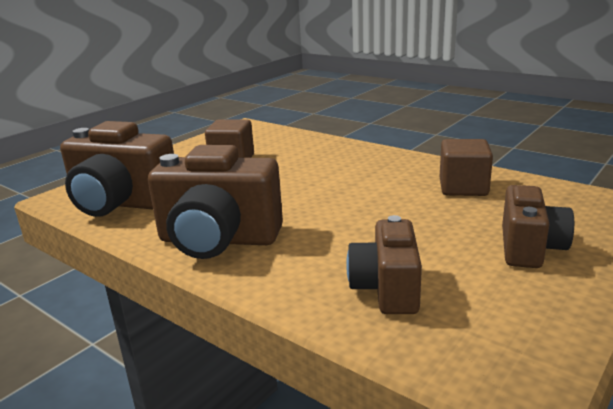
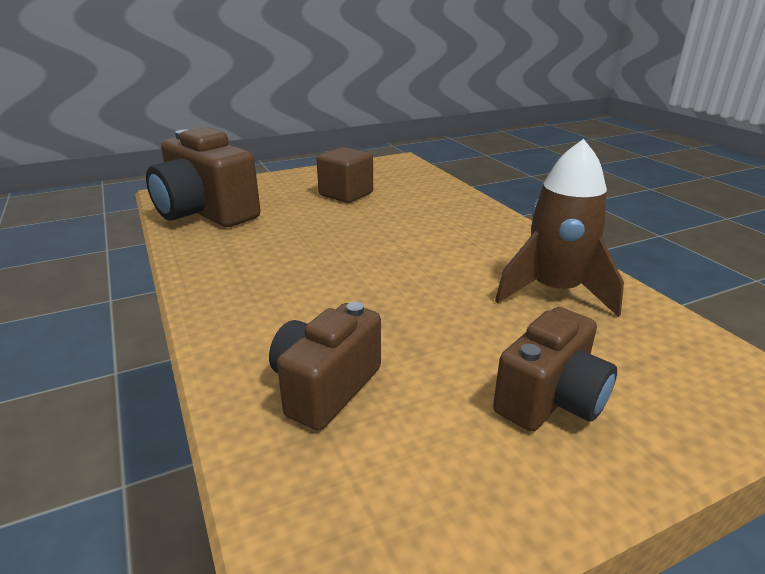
camera: 25 degrees right, 5 degrees up
(218, 240) = (238, 274): brown camera -> none
(463, 187) = (554, 291): brown cube -> brown rocket

